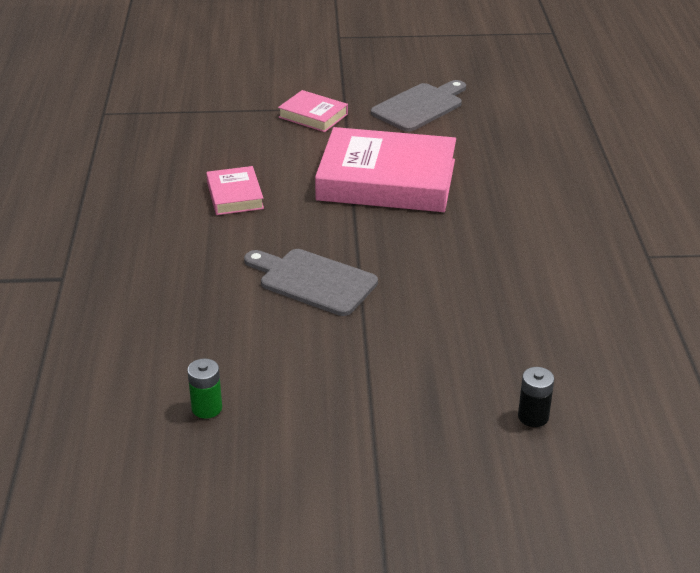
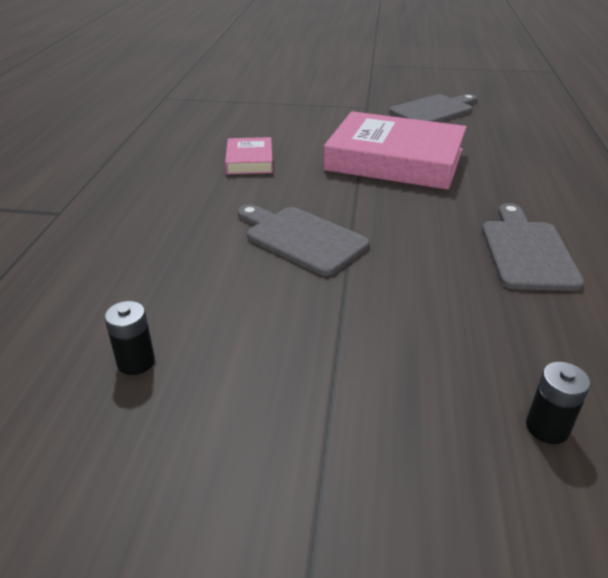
camera: 10 degrees right, 0 degrees up
(207, 408) = (136, 362): green battery -> black battery
(313, 116) = (338, 110): pink book -> none
(519, 273) = (526, 251): none -> grey cutting board

